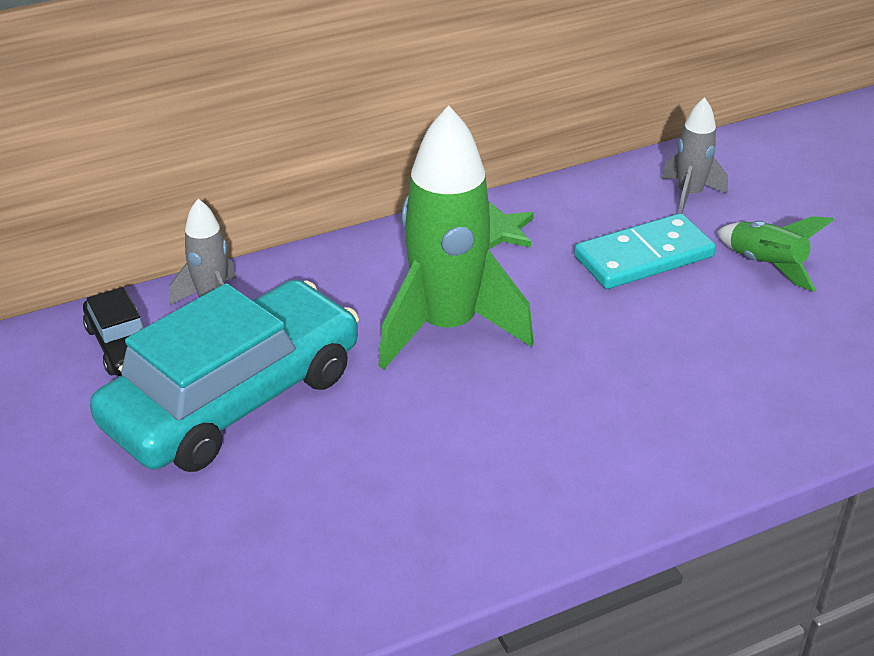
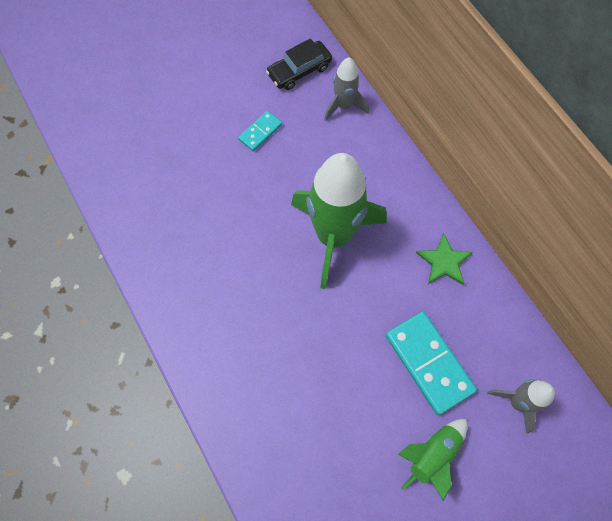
camera: 85 degrees right, 30 degrees up
(234, 398) = (260, 132): turquoise car -> turquoise domino

